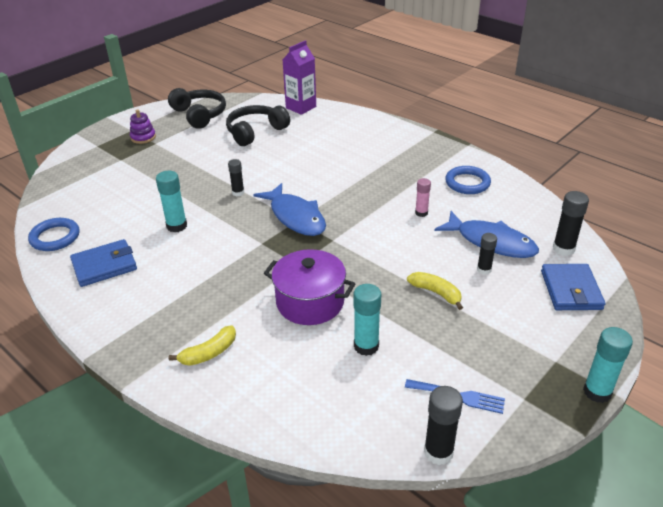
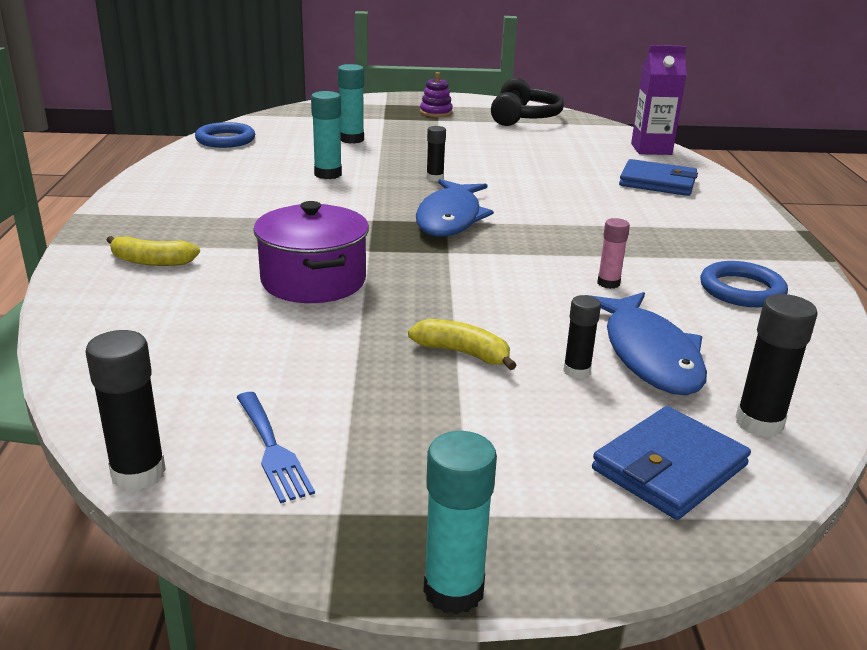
camera: 45 degrees right, 10 degrees down
(104, 265) = (217, 170): blue wallet -> blue wallet (657, 182)
(255, 132) = (554, 147): black headphones -> none
(366, 346) = (283, 343): turquoise glue stick -> turquoise glue stick (351, 139)
(436, 293) = (463, 353): yellow banana -> yellow banana turned 60 degrees counterclockwise

